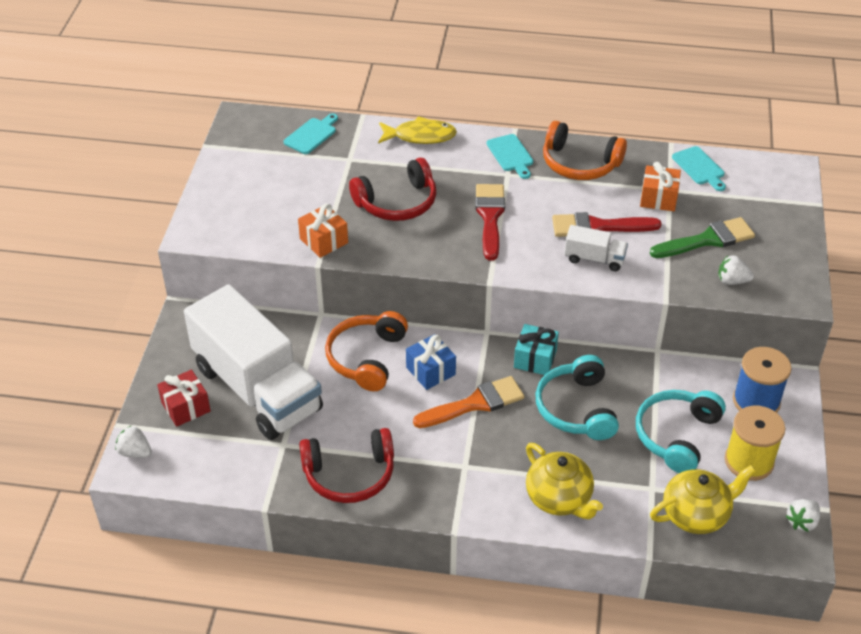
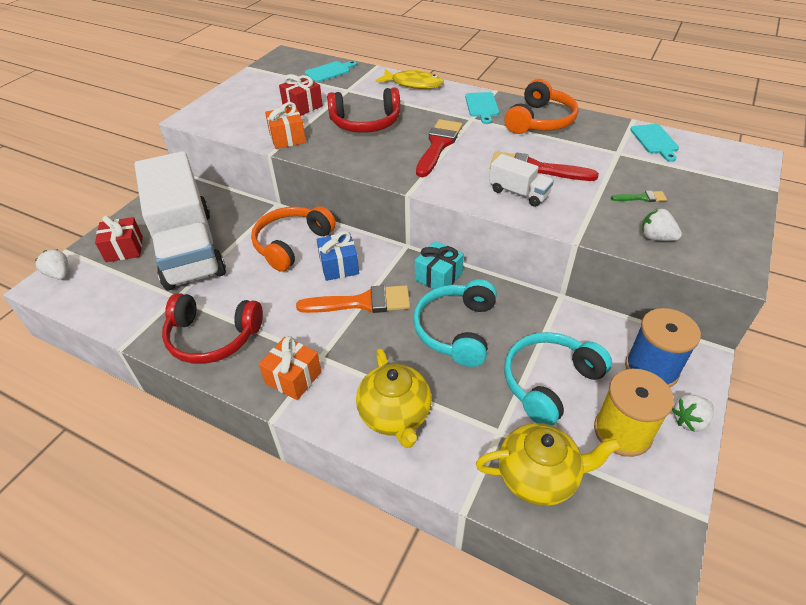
camera: 20 degrees right, 0 degrees up
(312, 193) = (302, 106): none -> red gift
(579, 163) = (540, 121): orange headphones -> orange headphones turned 105 degrees counterclockwise
(658, 198) = (604, 157): orange gift -> orange gift (293, 377)
(707, 240) = (642, 198): green brush -> green brush, size x0.47
(802, 522) = (667, 524): white strawberry -> white strawberry (689, 420)

